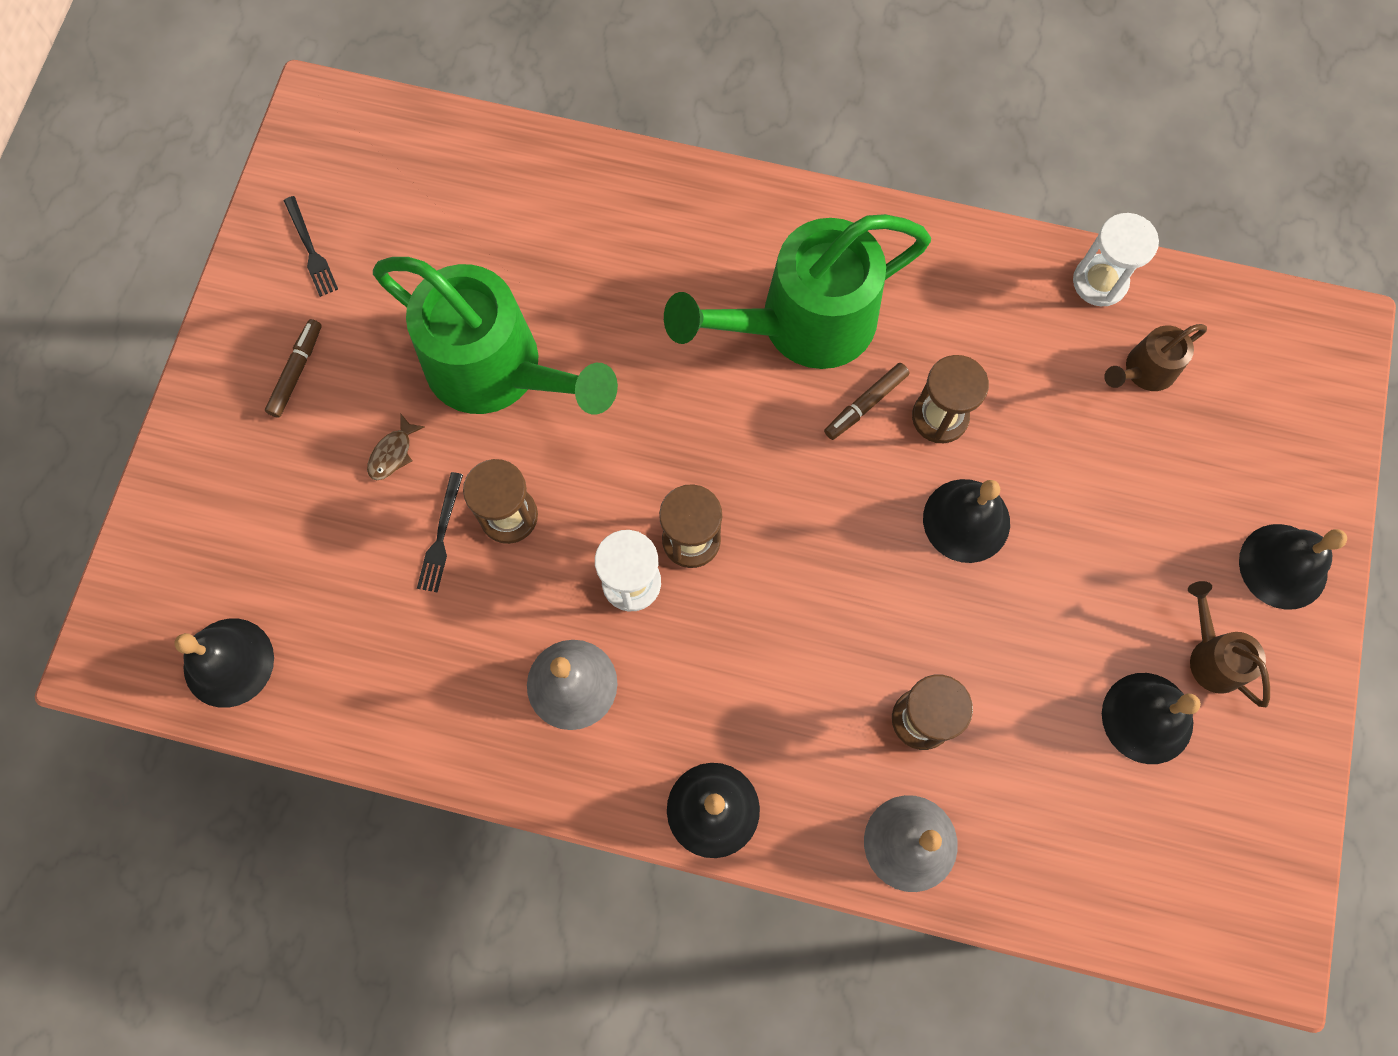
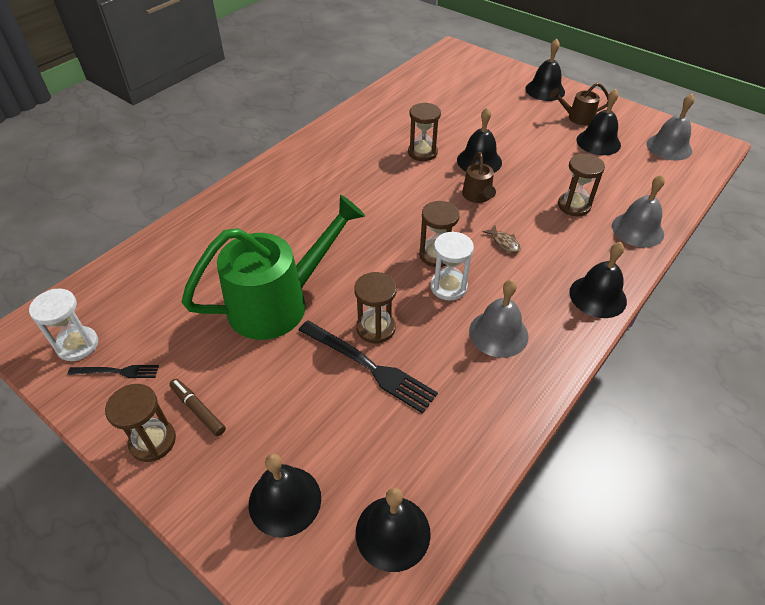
camera: 65 degrees left, 25 degrees down
(222, 529) = (285, 500): none -> black bell
(238, 349) = (153, 441): none -> brown hourglass
(393, 453) = (296, 374): brown fish -> brown fish (504, 243)
(441, 536) = (369, 367): black fork -> black fork, size x1.83
(801, 324) = (343, 178): green watering can -> none
(865, 404) = (400, 172): brown marker -> none
(1099, 282) = (389, 92): white hourglass -> white hourglass (77, 345)
(1144, 371) = (438, 94): brown watering can -> brown watering can (477, 196)
(1207, 860) = (669, 147): none -> grey bell

